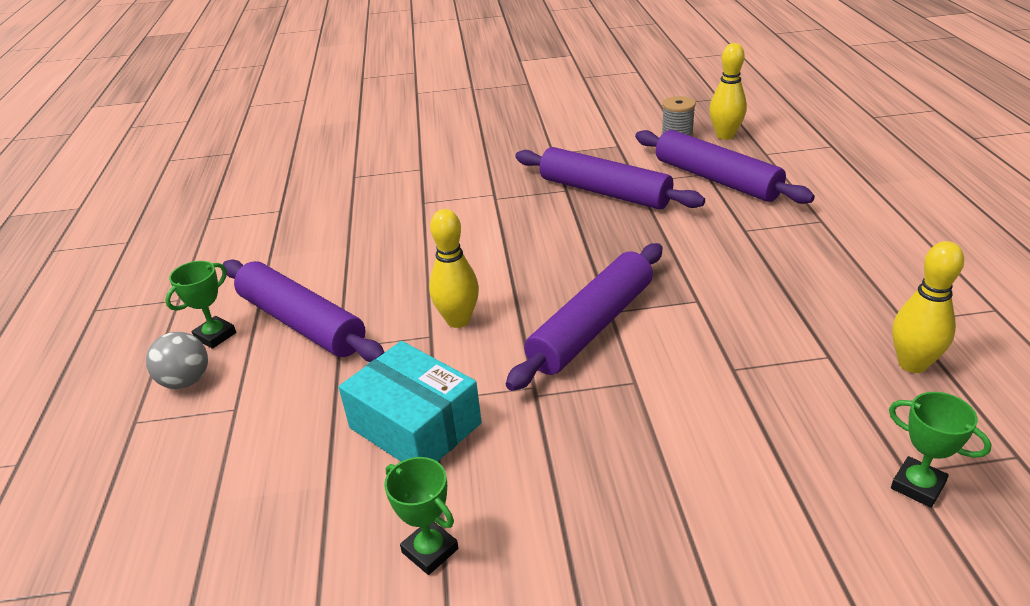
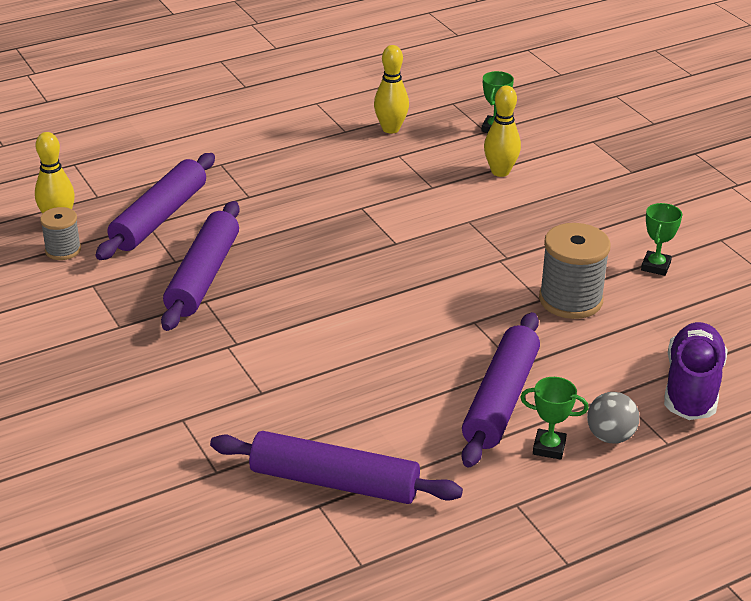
camera: 115 degrees left, 0 degrees up
(182, 479) = (692, 388): none -> purple shoe
(415, 425) = (570, 300): turquoise box -> grey spool
(458, 320) = (447, 312): yellow bowling pin -> yellow bowling pin (500, 172)
(591, 326) = (419, 248): purple rolling pin -> purple rolling pin (334, 482)

